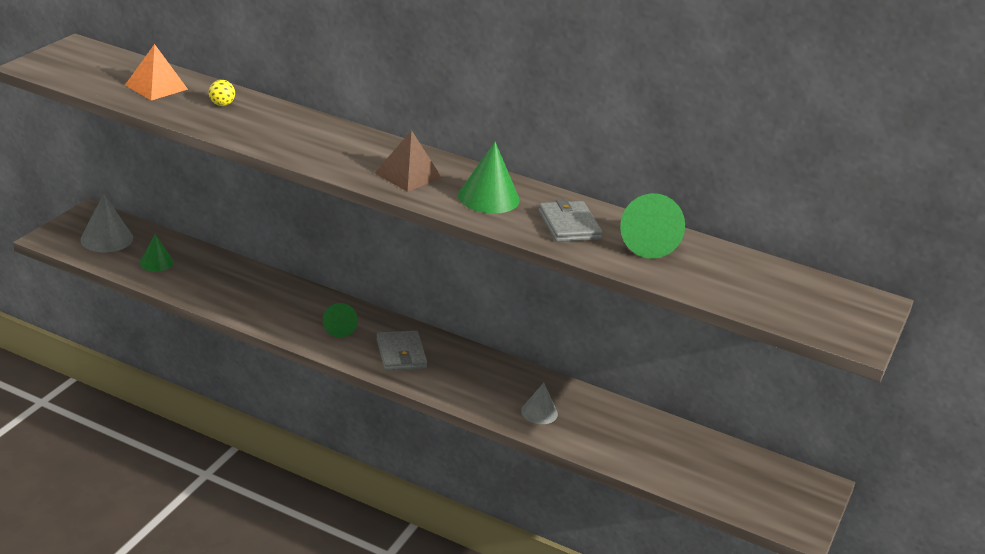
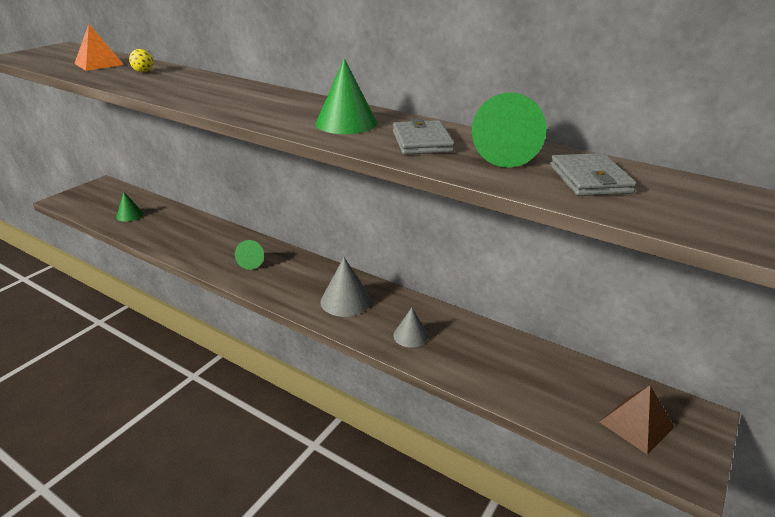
camera: 10 degrees right, 0 degrees up
(106, 239) = (102, 200): grey cone -> grey cone (345, 301)
(401, 354) = (297, 283): grey wallet -> grey wallet (590, 179)
(408, 175) = (275, 109): brown pyramid -> brown pyramid (636, 424)

